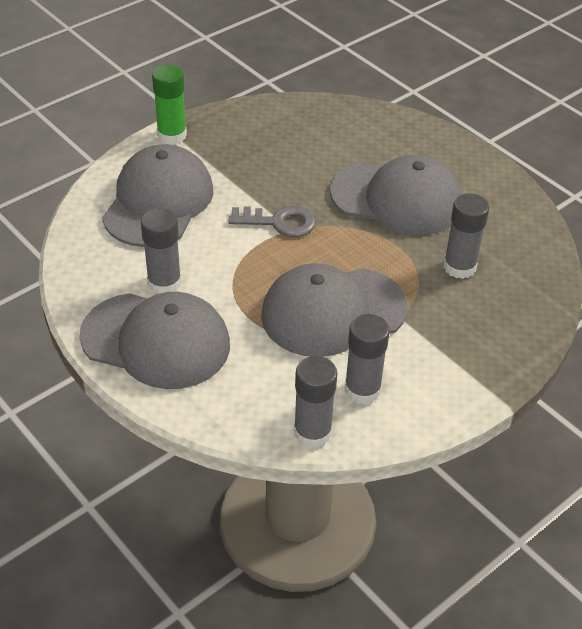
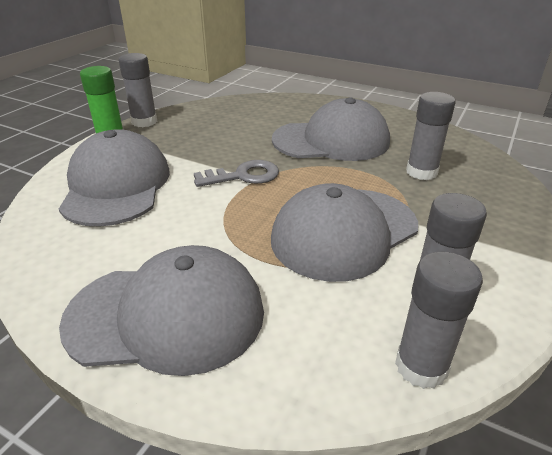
camera: 20 degrees left, 10 degrees down
(164, 283) = (151, 252): grey glue stick -> grey glue stick (144, 122)

